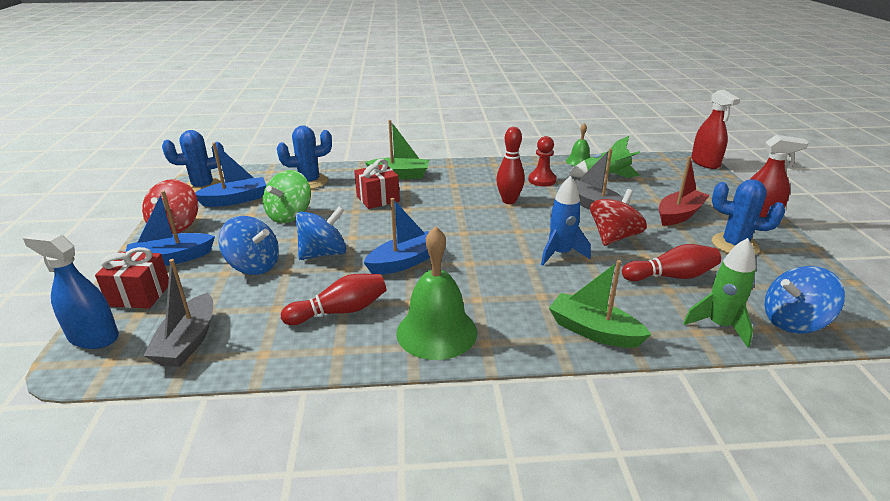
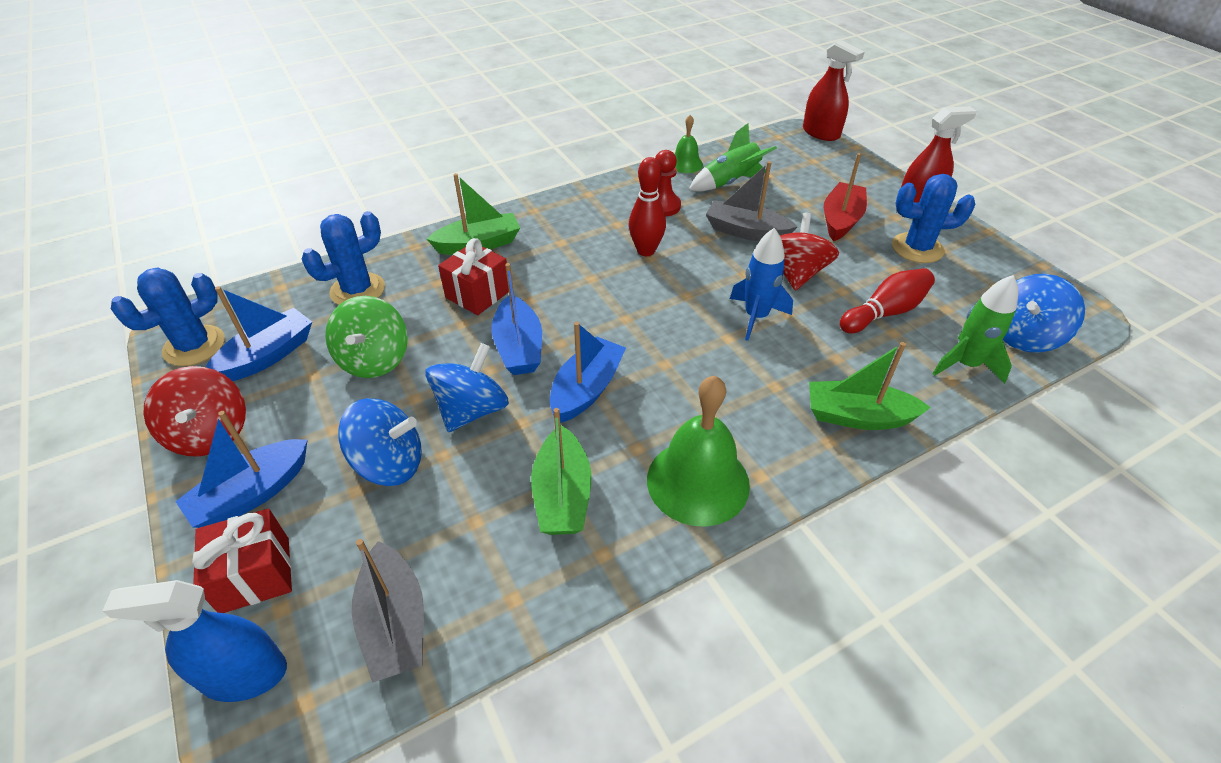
camera: 25 degrees left, 15 degrees up
(340, 311) = (562, 495): red bowling pin -> green boat
(379, 230) = (519, 347): none -> blue boat

